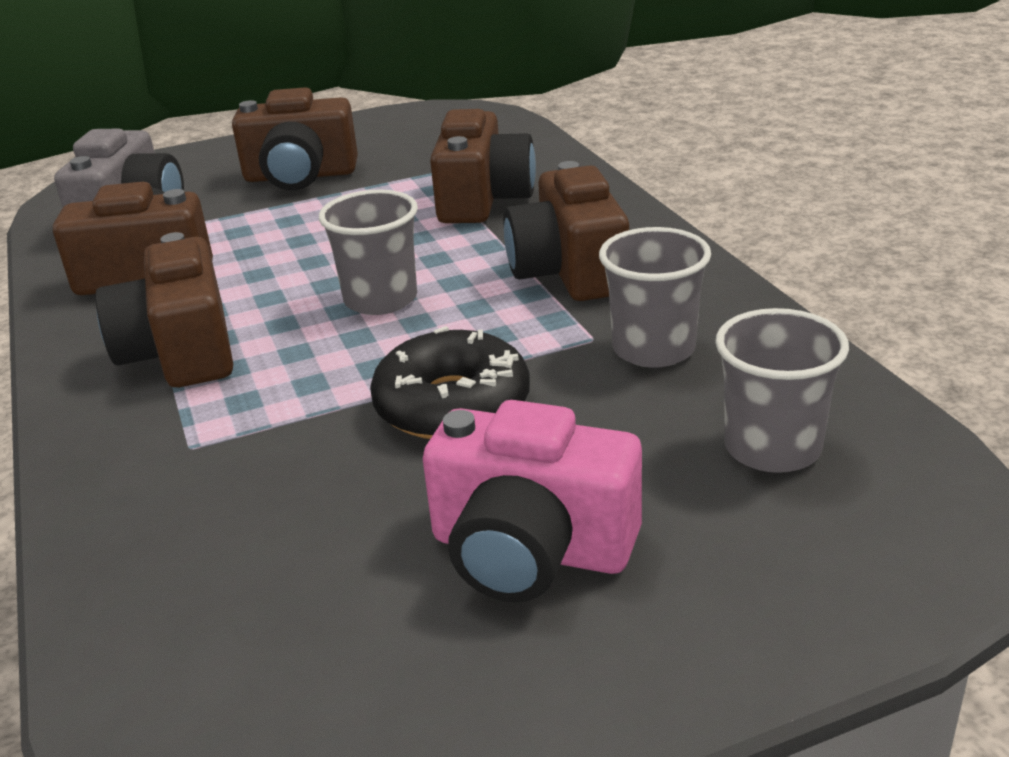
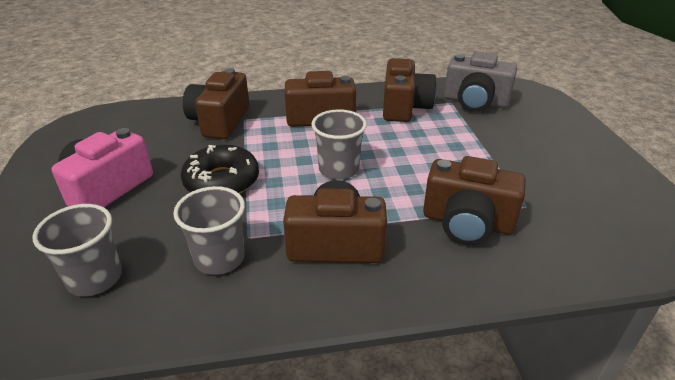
camera: 100 degrees right, 5 degrees up
(300, 176) = (526, 152): brown camera -> brown camera (220, 121)

